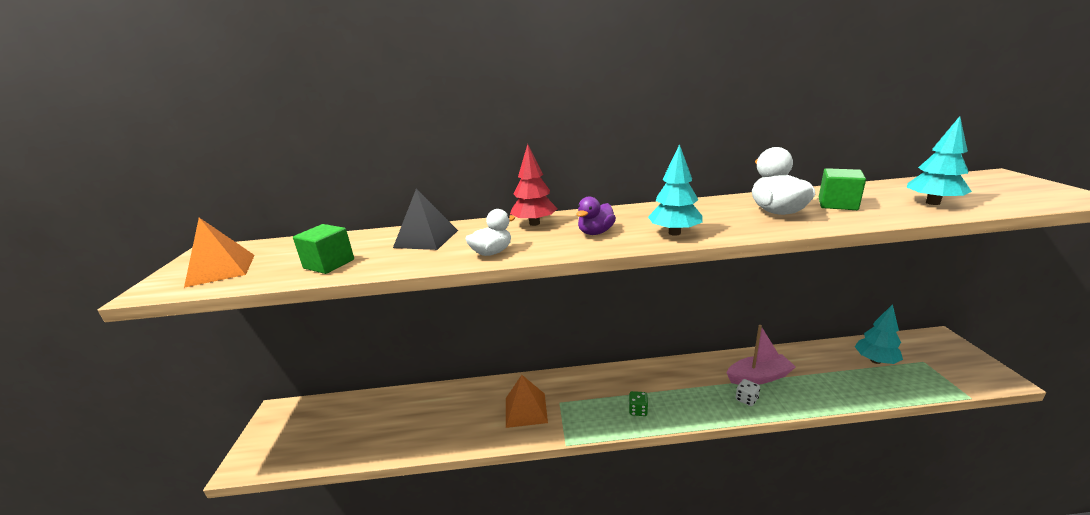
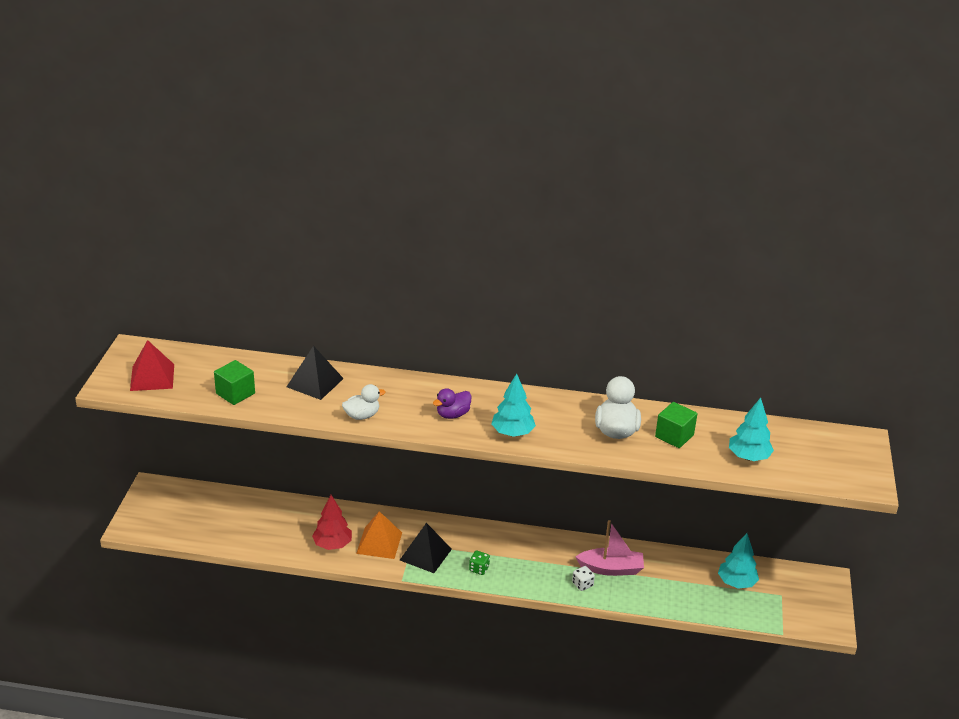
camera: 10 degrees right, 10 degrees up
(221, 270) = (152, 377): orange pyramid -> red pyramid
(534, 223) = (410, 387): red tree -> red tree (332, 544)
(577, 409) = (425, 554): none -> black pyramid

